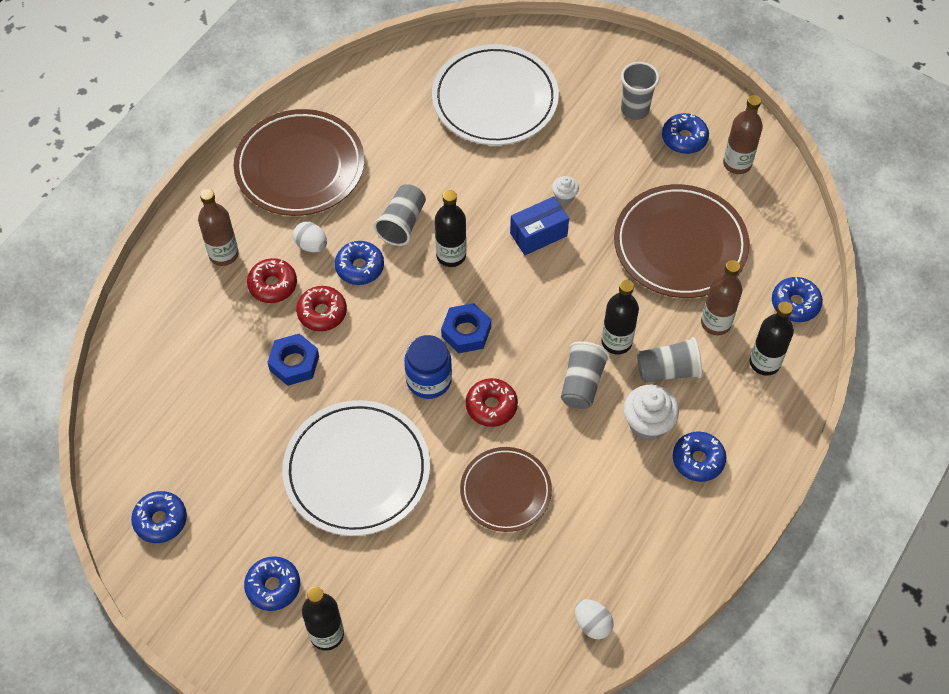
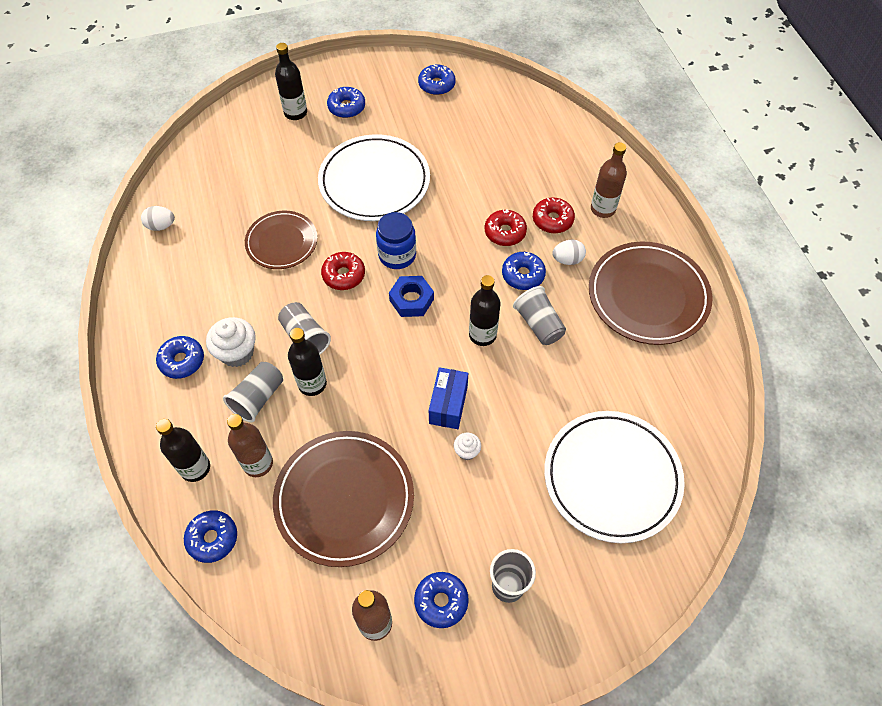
camera: 130 degrees right, 0 degrees up
(294, 363) = (480, 196): blue nut -> none

